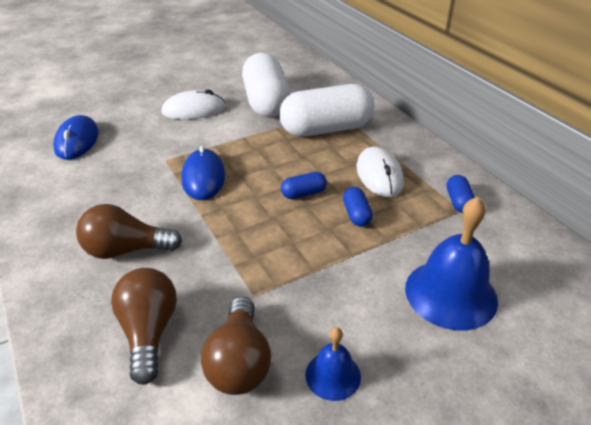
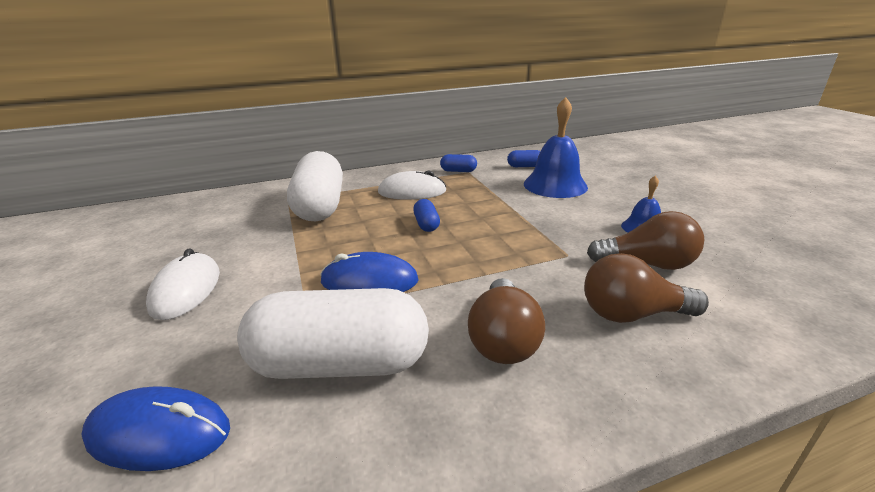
camera: 80 degrees left, 10 degrees down
(266, 102) = (227, 235): white capsule -> white capsule (340, 364)
(356, 215) = (465, 205): blue capsule -> blue capsule (525, 166)

